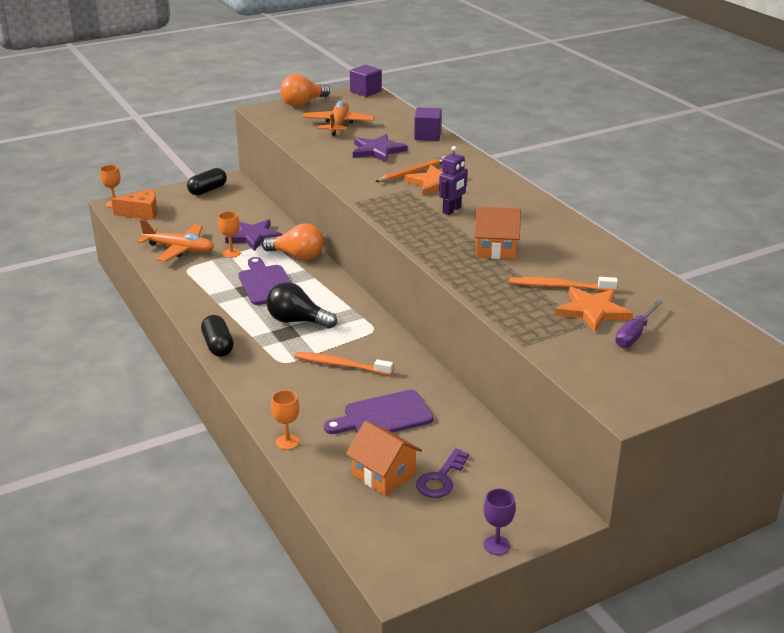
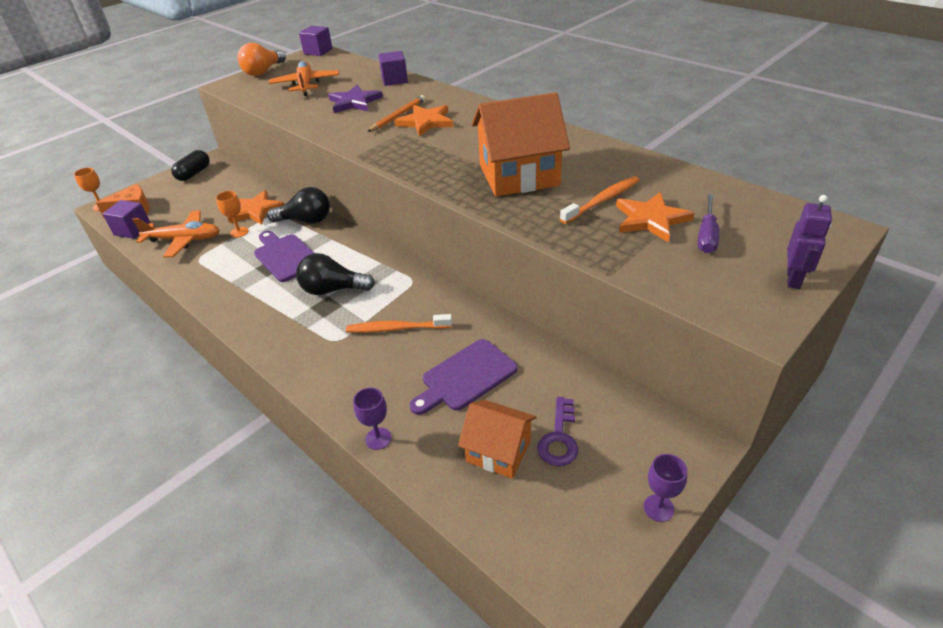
camera: 15 degrees left, 10 degrees up
(136, 231) = (132, 230): none -> purple cube
(218, 346) = (260, 339): black capsule -> none
(253, 237) = (255, 210): purple star -> orange star
(287, 442) = (378, 438): orange goblet -> purple goblet
(297, 256) = (306, 220): orange light bulb -> black light bulb
(452, 210) = (455, 145): purple robot -> purple robot (793, 279)
(495, 249) = (519, 175): orange house -> orange house, size x1.68
(559, 286) = (602, 200): orange toothbrush -> orange toothbrush turned 150 degrees clockwise

